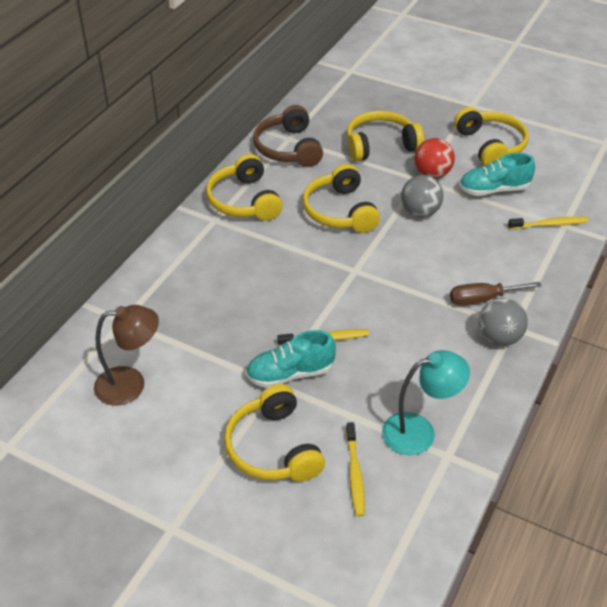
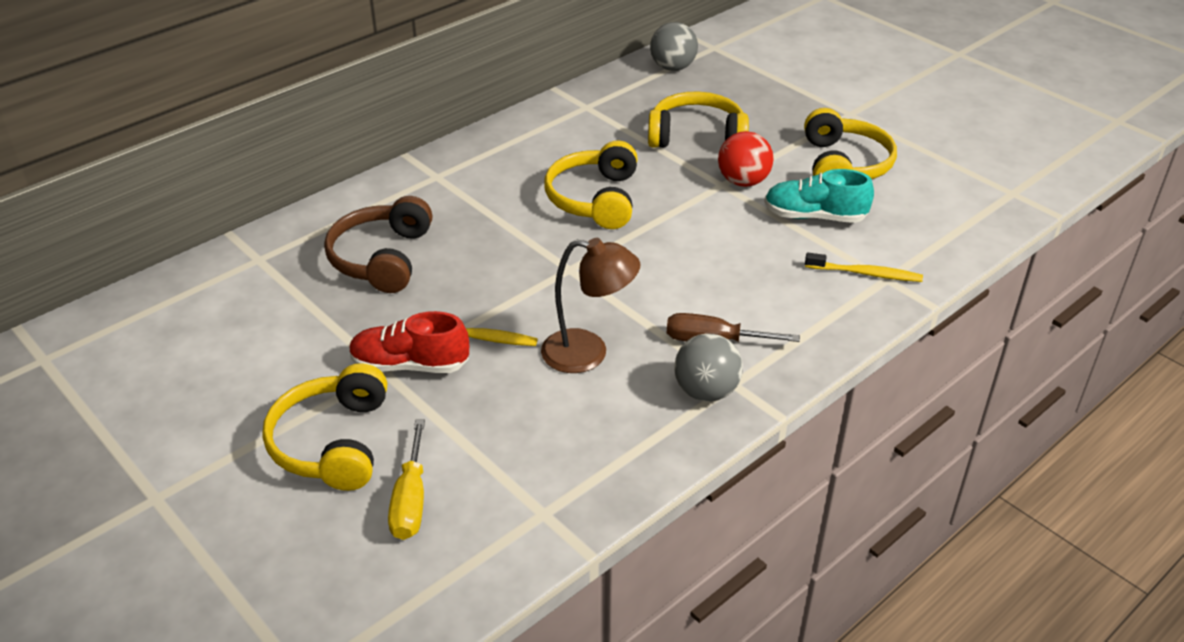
camera: 20 degrees right, 5 degrees down
(131, 384) = (219, 329): brown lamp -> brown lamp (588, 353)
(244, 201) = (485, 163): yellow headphones -> none
(288, 148) = (578, 117): brown headphones -> brown headphones (382, 258)
(290, 374) = (410, 365): turquoise shoe -> red shoe
(354, 474) = (410, 500): yellow toothbrush -> yellow screwdriver
(419, 431) = (525, 474): turquoise lamp -> none
(420, 212) = (698, 221): grey ball -> grey ball (673, 67)

